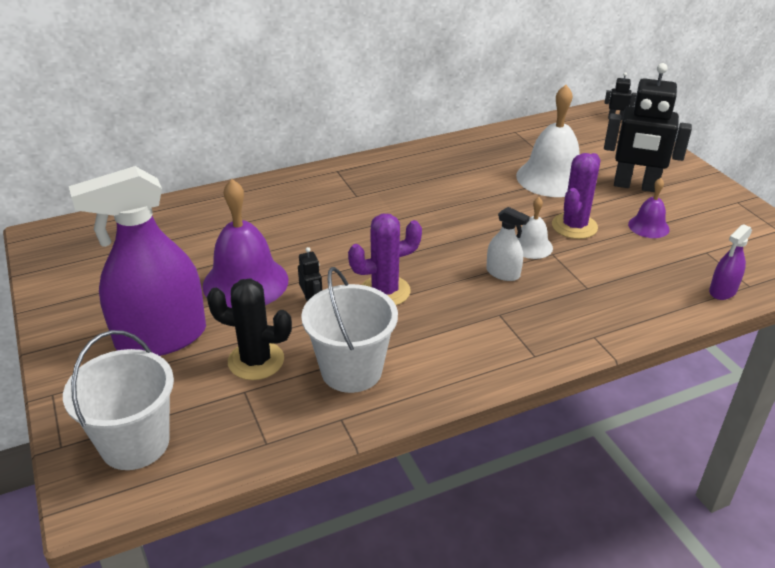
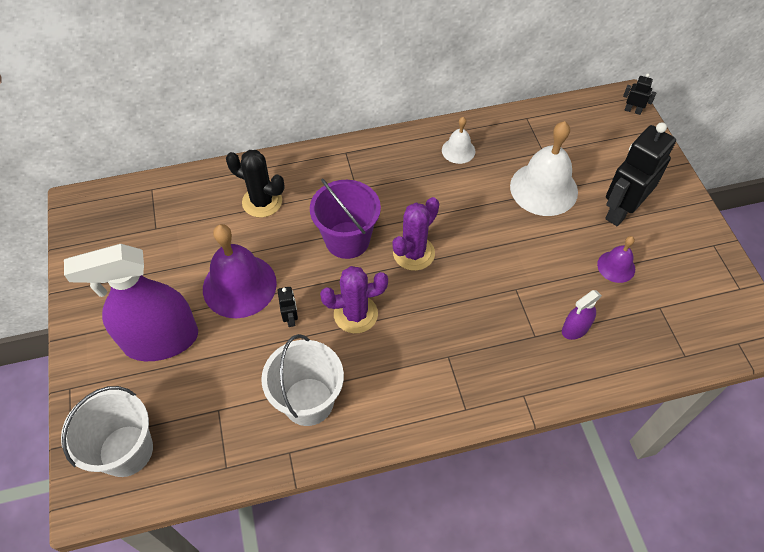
camera: 10 degrees right, 20 degrees up
(256, 361) = (233, 378): black cactus -> black cactus (262, 202)
(358, 234) = (347, 240): none -> purple bucket
(503, 273) = (464, 307): white spray bottle -> none
(531, 246) = (499, 277): white bell -> white bell (458, 150)
(574, 226) = (546, 256): purple cactus -> purple cactus (414, 253)
(635, 186) = (621, 210): black robot -> black robot turned 105 degrees clockwise
(722, 291) = (657, 359): purple spray bottle -> purple spray bottle (575, 329)

